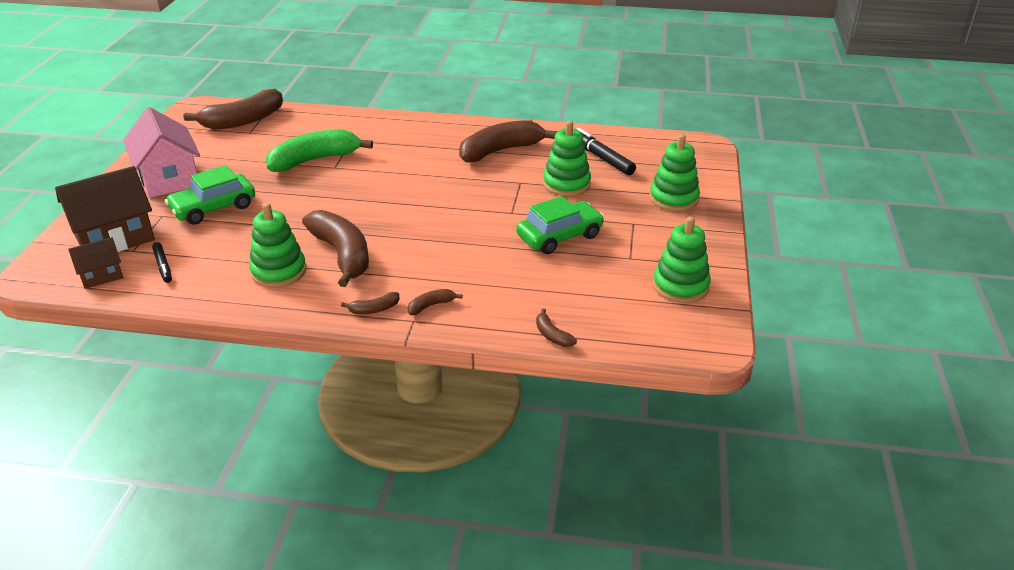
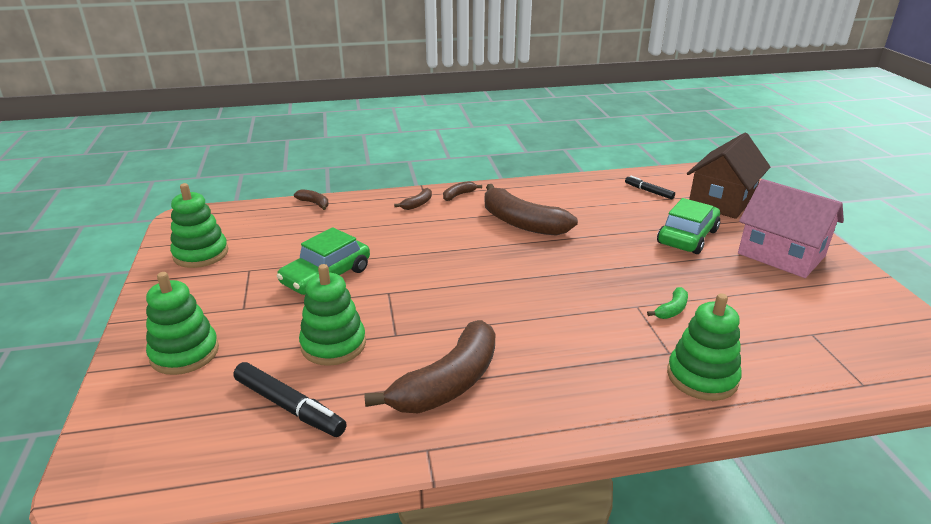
camera: 160 degrees right, 5 degrees down
(101, 275) = (680, 179): brown house -> none
(243, 121) = (854, 351): brown banana -> none
(279, 271) = (558, 203): green stacking toy -> green stacking toy (702, 377)
(314, 160) = (671, 310): green banana -> green banana, size x0.43

